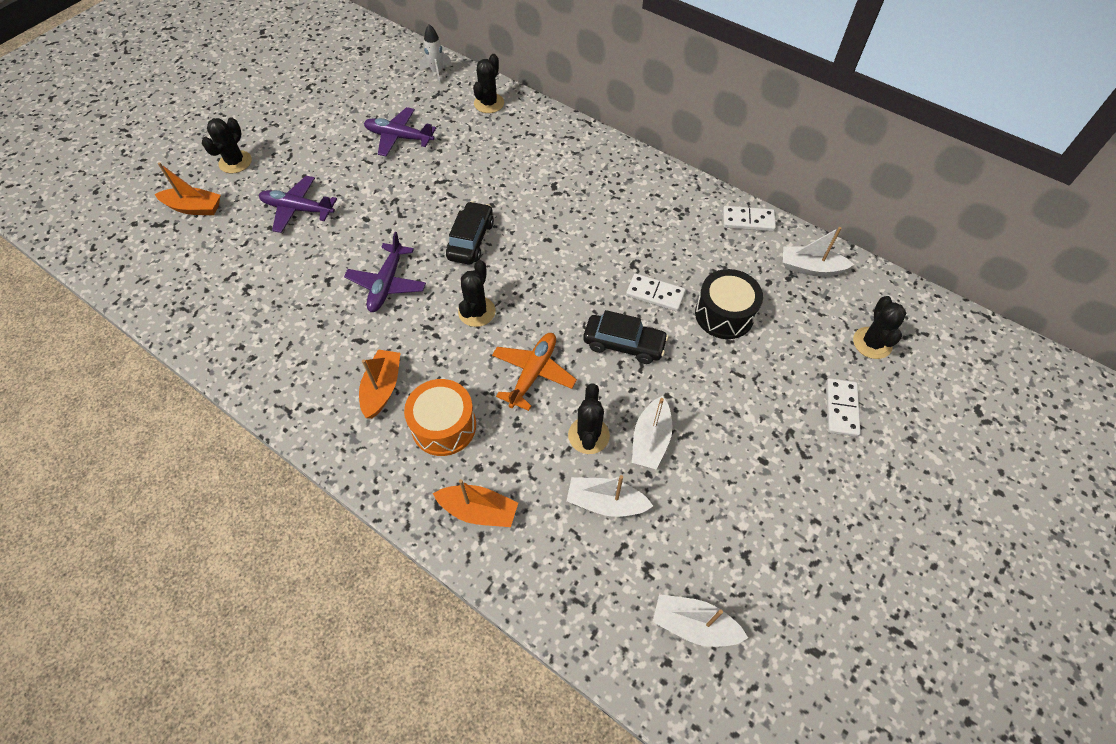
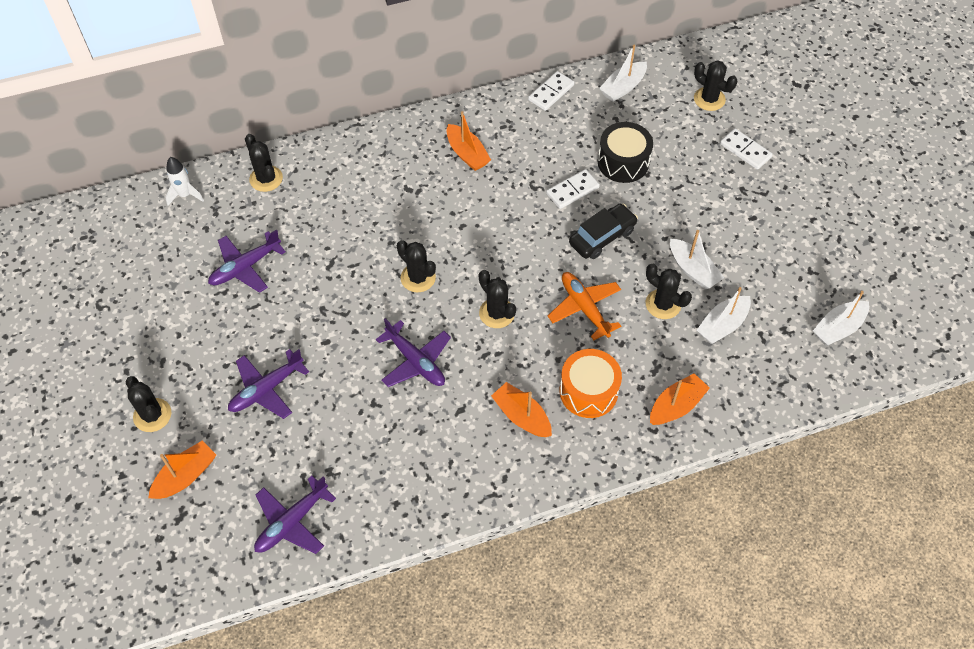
camera: 55 degrees left, 0 degrees up
(187, 290) = (292, 522): none -> purple plane
(471, 240) = (418, 278): black car -> black cactus
(624, 202) = (467, 154): none -> orange boat

